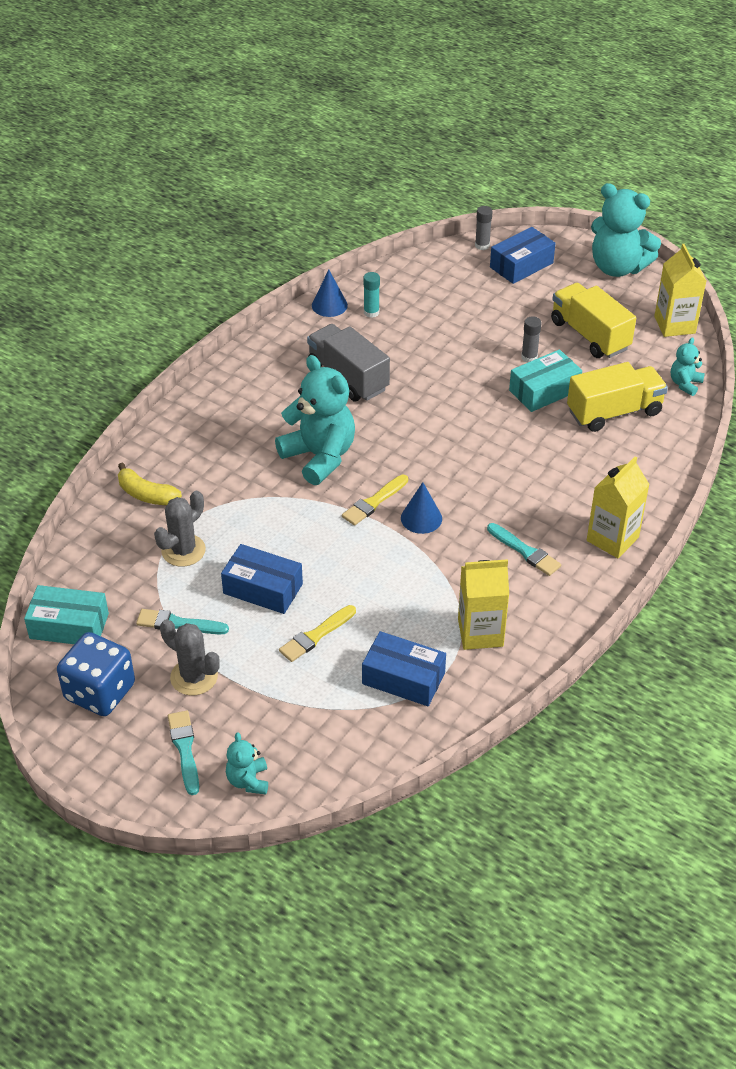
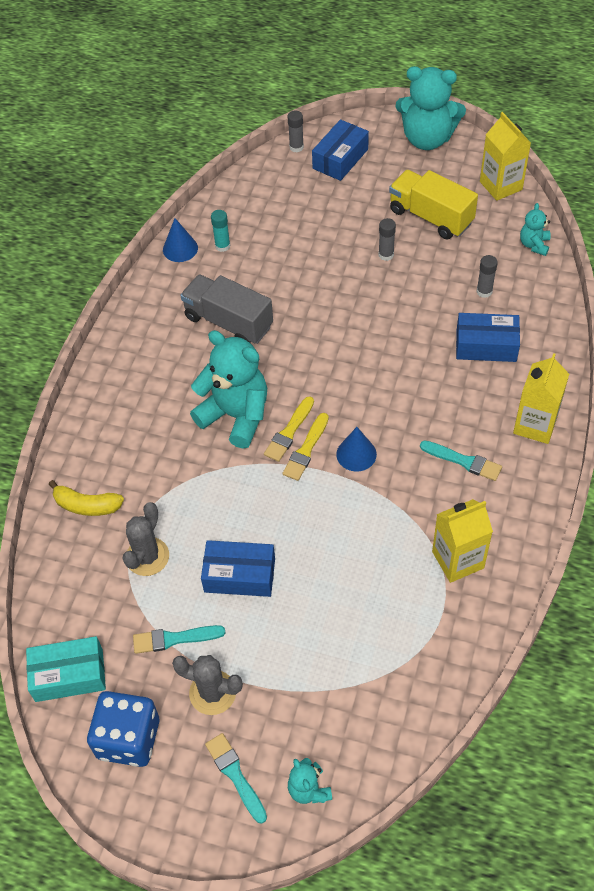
camera: 15 degrees left, 10 degrees up
(316, 635) = (309, 610): yellow brush -> yellow brush (289, 432)
(403, 678) = (408, 631): blue box -> blue box (486, 345)
(544, 391) = (413, 286): turquoise box -> none
(614, 412) = (484, 291): yellow truck -> grey glue stick

